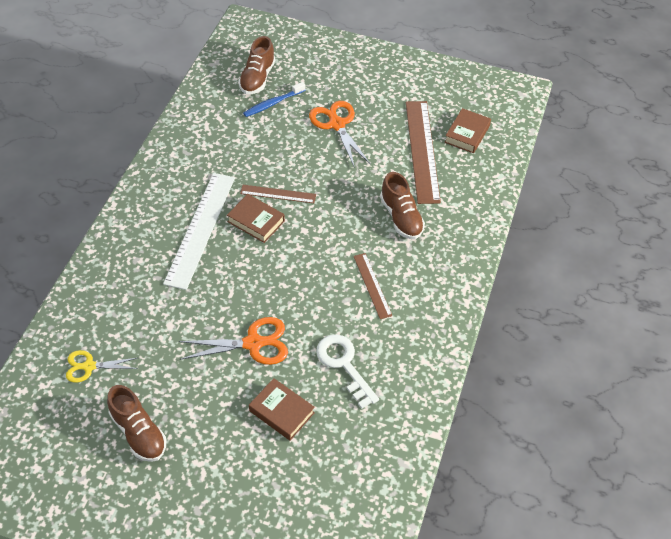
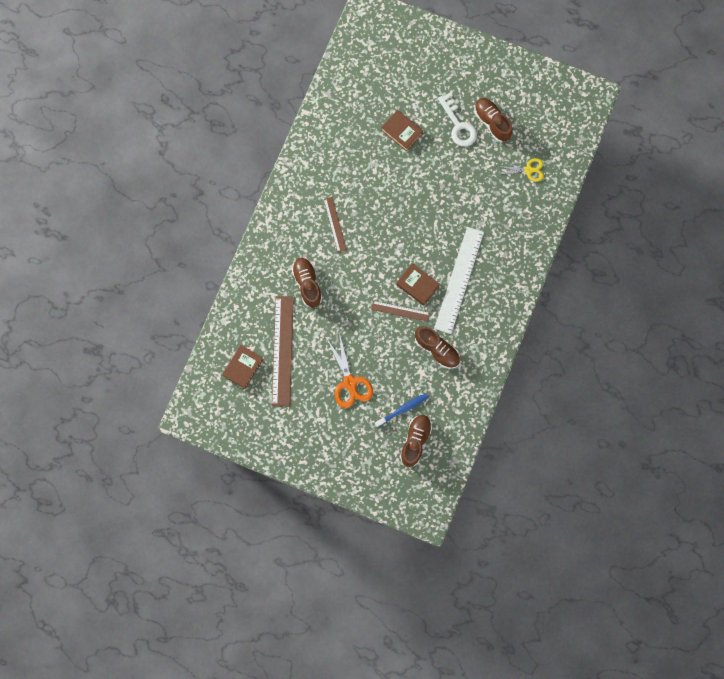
camera: 175 degrees left, 25 degrees up
(231, 158) = (437, 349): none -> brown shoe
(253, 343) = (420, 182): orange scissors -> none
(344, 365) = (359, 163): white key -> white key (458, 125)

